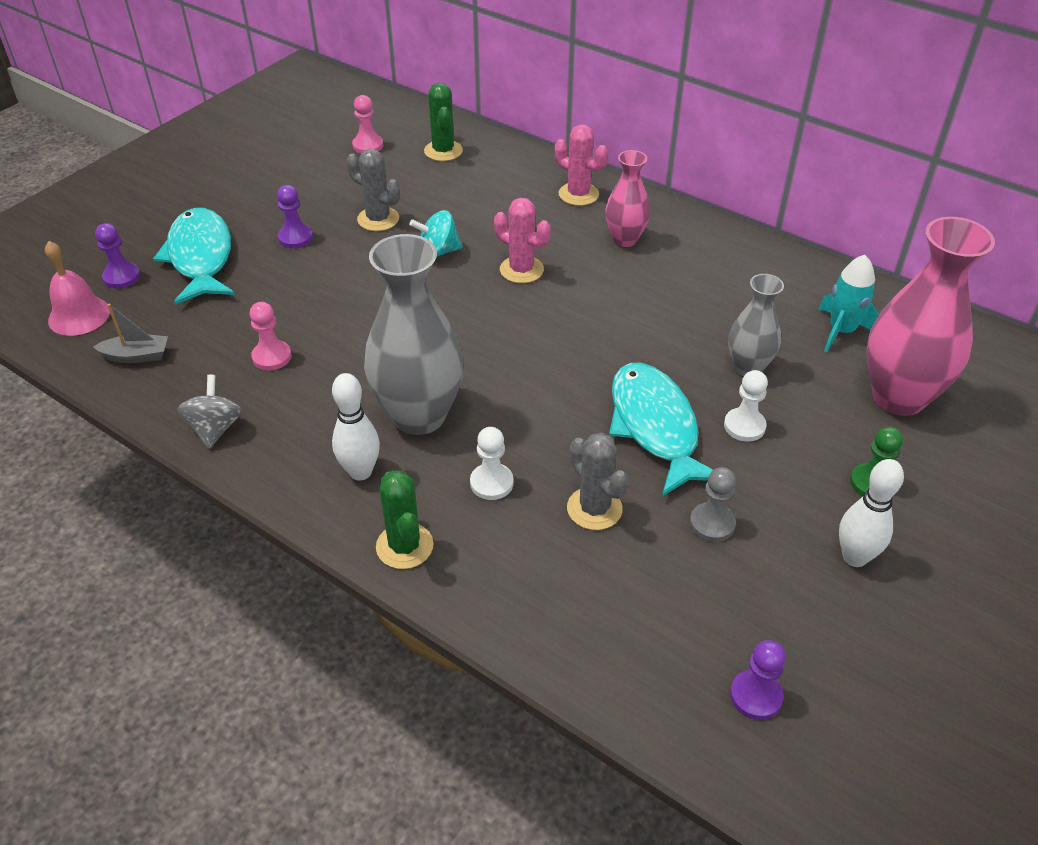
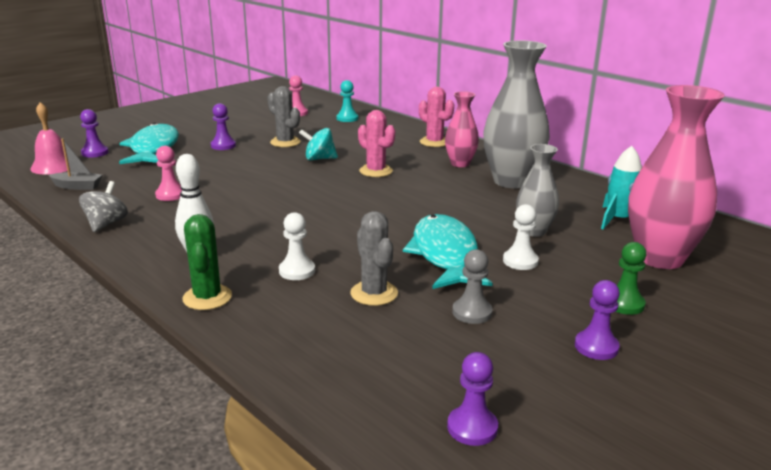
camera: 10 degrees right, 20 degrees down
(419, 415) = (260, 231): grey vase -> grey vase (511, 181)
(443, 151) = (347, 118): green cactus -> turquoise pawn
(854, 557) = (596, 347): white bowling pin -> purple pawn

